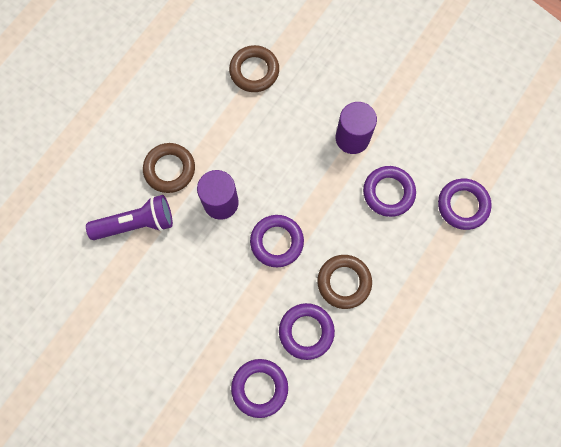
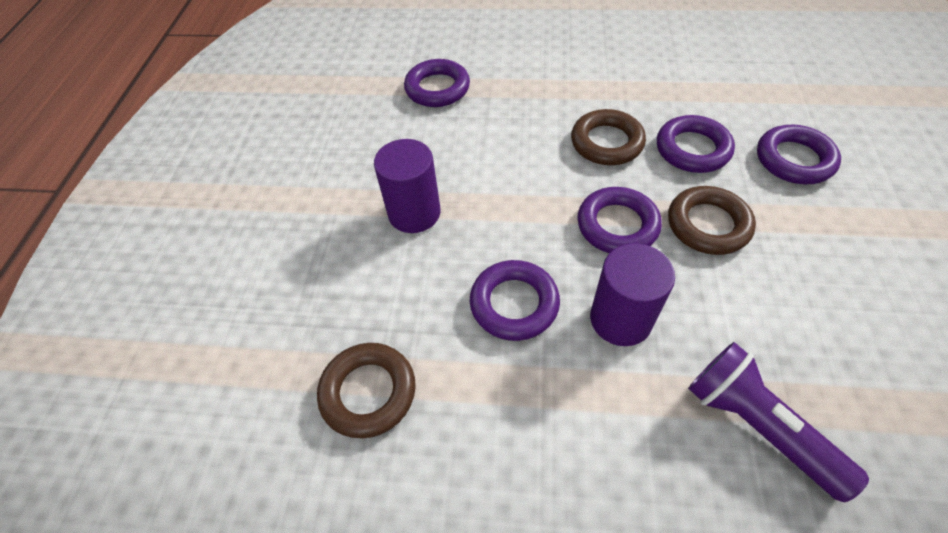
camera: 115 degrees left, 20 degrees down
(169, 169) = (629, 428): brown ring -> brown ring (708, 225)
(388, 192) = (466, 150): purple ring -> purple ring (514, 304)

